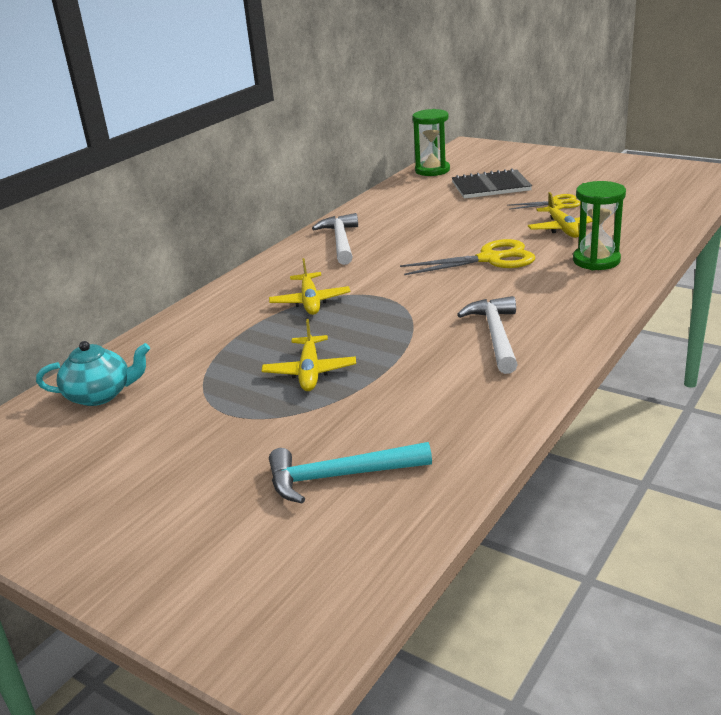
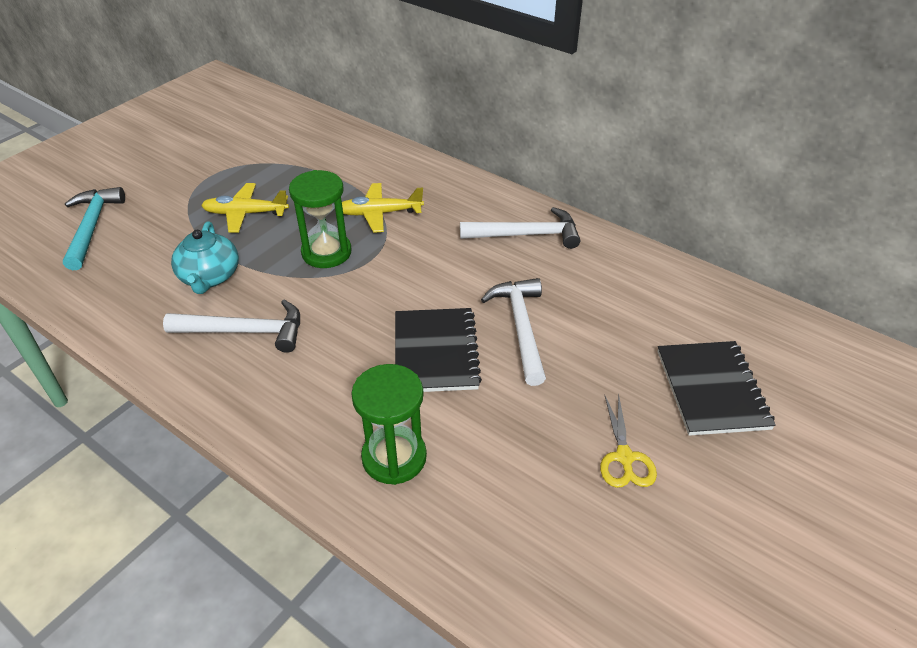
camera: 90 degrees right, 15 degrees up
(100, 395) = (271, 121): turquoise teapot -> turquoise teapot (209, 277)
(432, 170) = (792, 331): green hourglass -> green hourglass (326, 252)
(453, 235) = (520, 327): none -> white hammer
(490, 259) = (435, 352): yellow scissors -> black notebook
(563, 229) = (517, 444): yellow plane -> none

